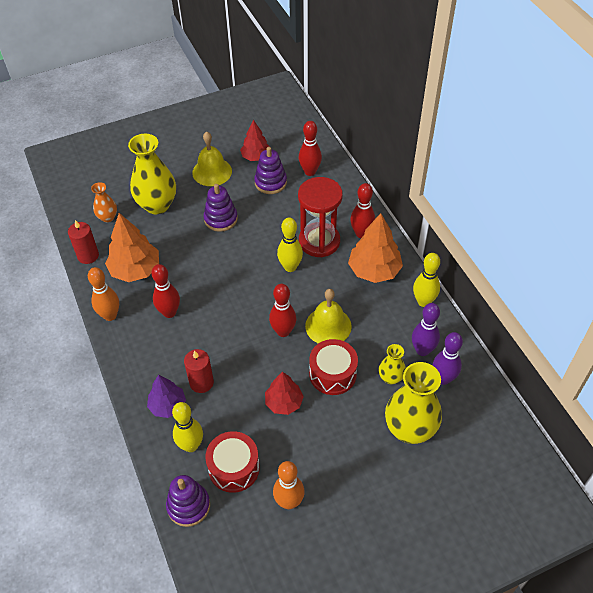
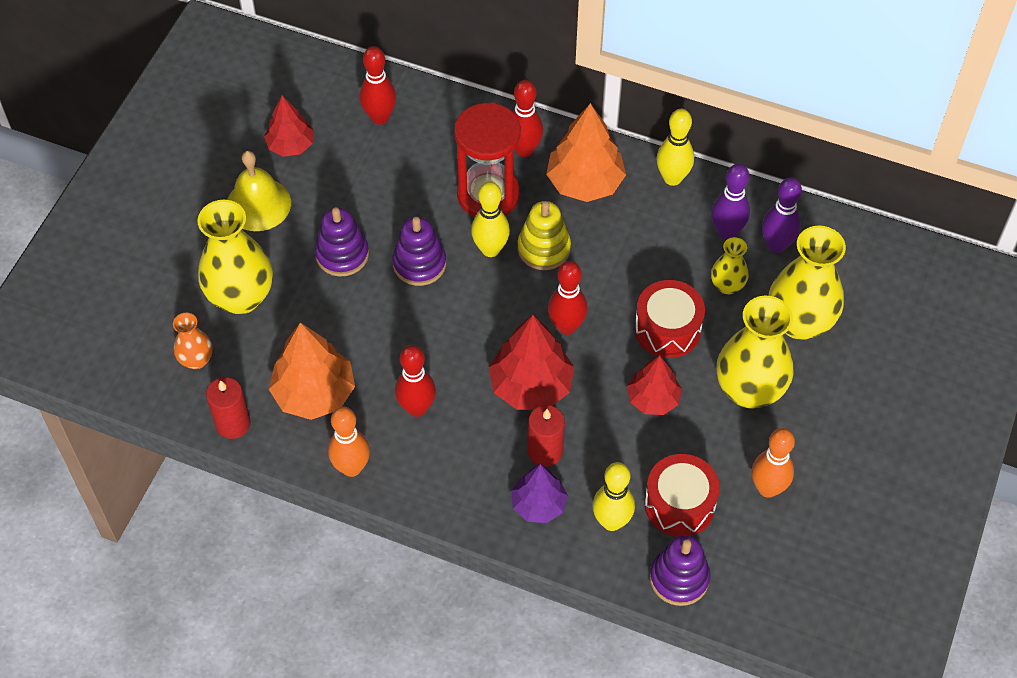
camera: 45 degrees left, 5 degrees up
(232, 346) = (531, 386): none -> red tree
(270, 182) = (348, 165): purple stacking toy -> purple stacking toy (419, 264)
(316, 286) = (544, 248): none -> yellow stacking toy
(328, 326) = (606, 282): yellow bell -> none
(340, 441) = (749, 390): none -> yellow vase

